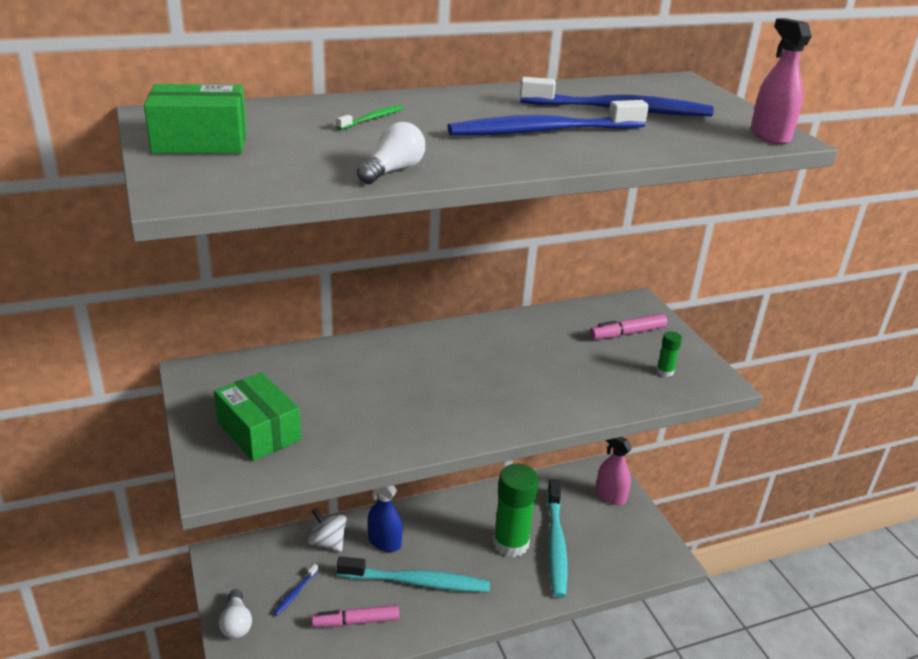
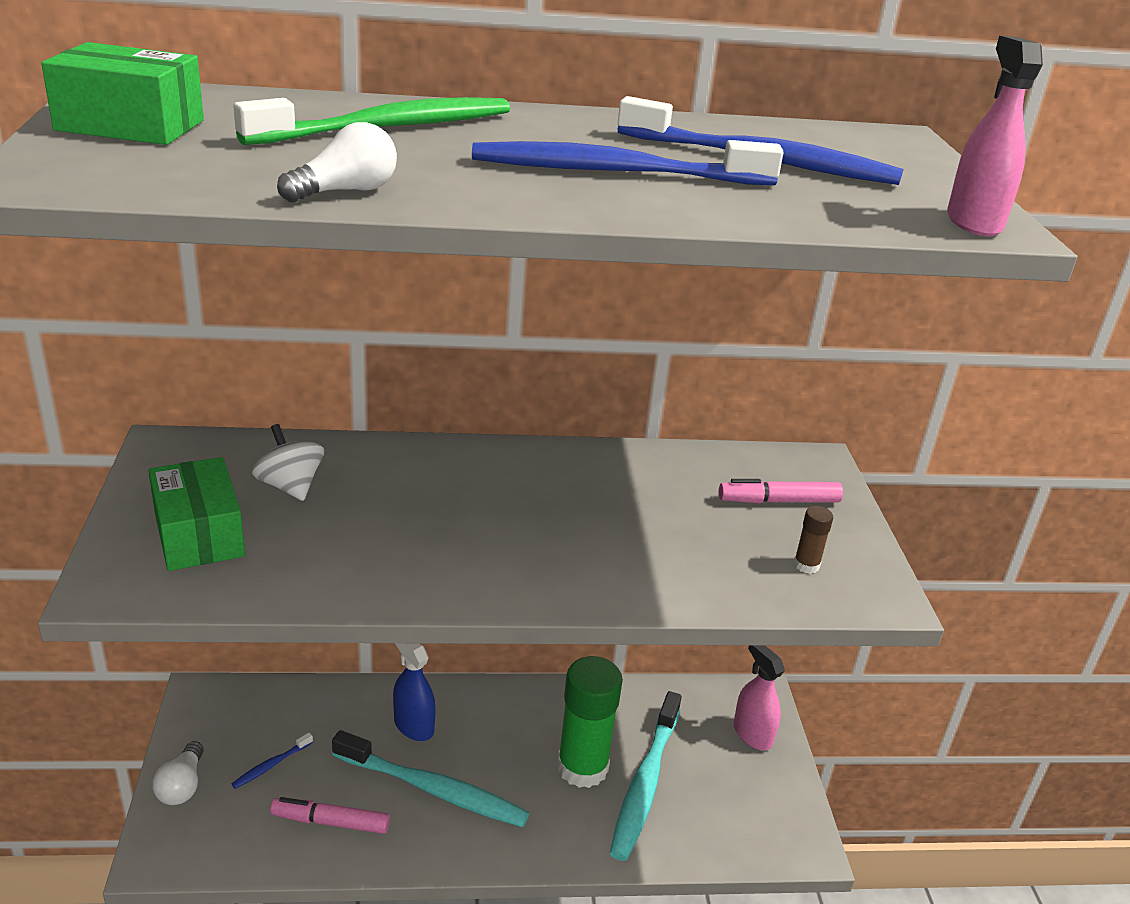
camera: 15 degrees right, 0 degrees up
(327, 542) = (341, 709): white spinning top -> white spinning top (290, 486)
(372, 119) = (387, 128): green toothbrush -> green toothbrush, size x2.33
(664, 371) = (806, 565): green glue stick -> brown glue stick

